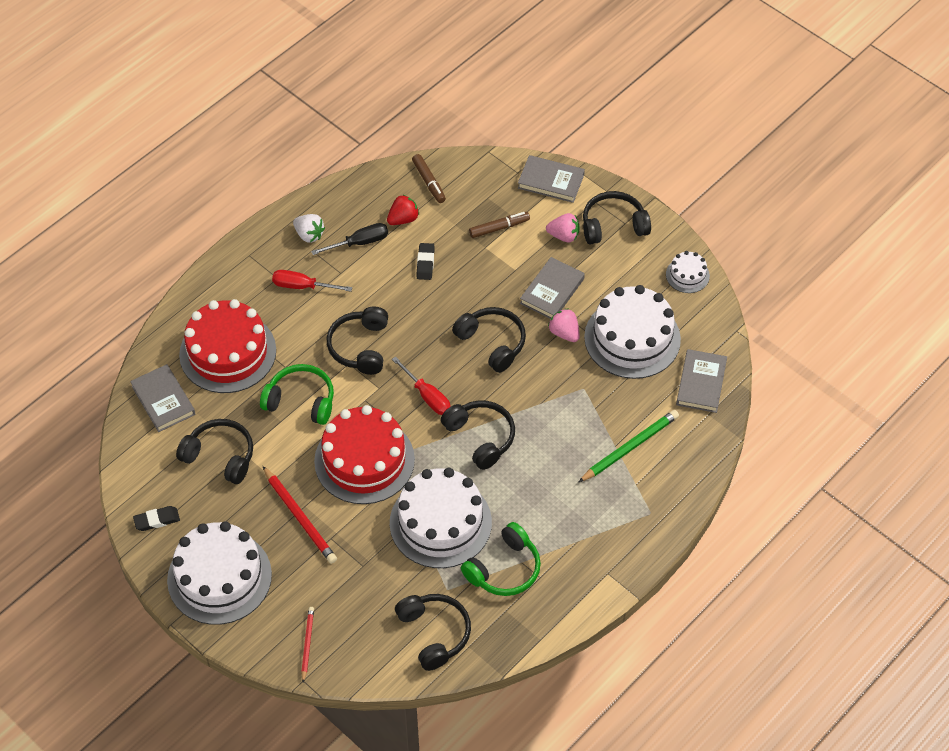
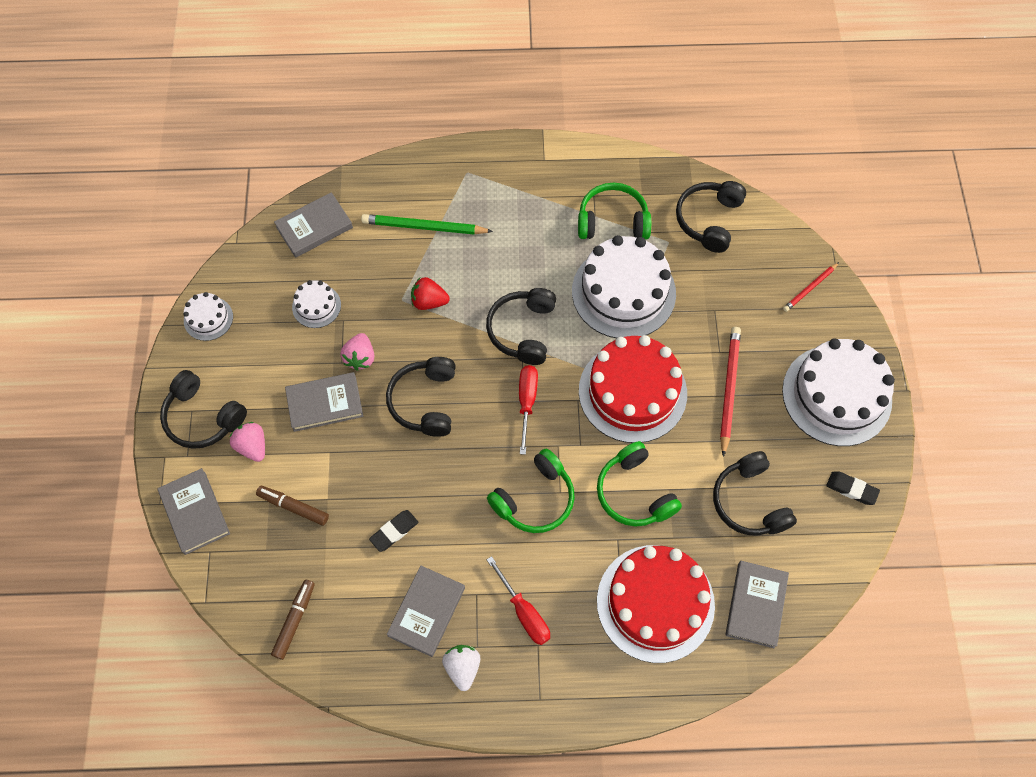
camera: 135 degrees left, 10 degrees up
(359, 243) = (427, 612): black screwdriver -> grey book
(360, 347) = (535, 499): black headphones -> green headphones
(403, 219) = (362, 600): red strawberry -> red strawberry (429, 301)
(632, 338) = (316, 306): white cake -> white cake, size x0.47

